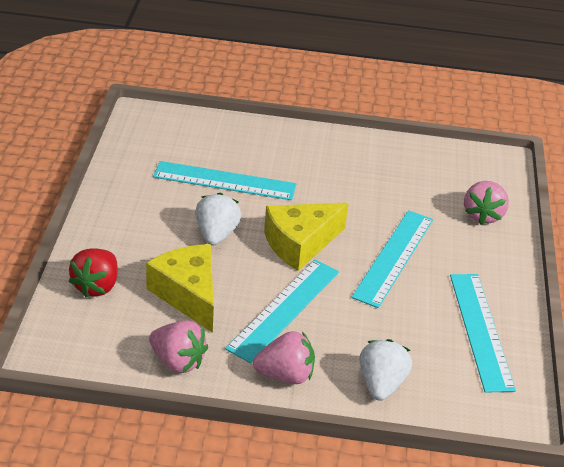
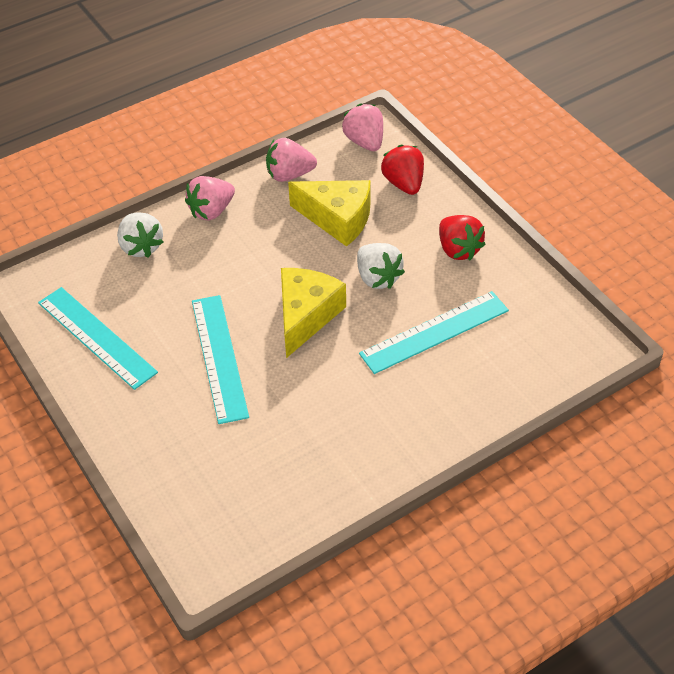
camera: 145 degrees right, 10 degrees up
(133, 214) = (458, 249): none -> red strawberry
(284, 309) = (260, 254): turquoise ruler -> none
(482, 215) = (176, 467): pink strawberry -> pink strawberry (365, 142)

